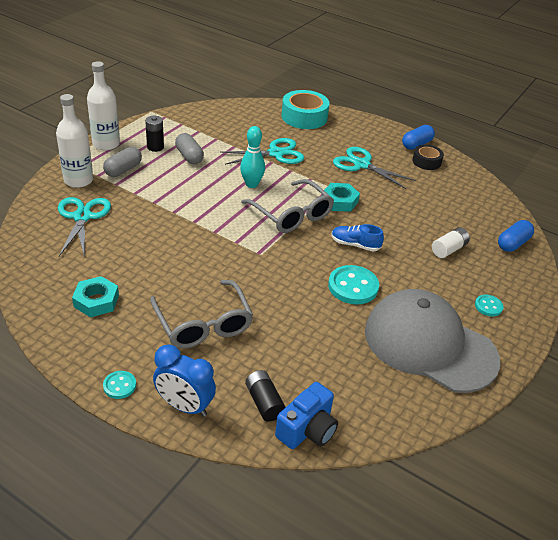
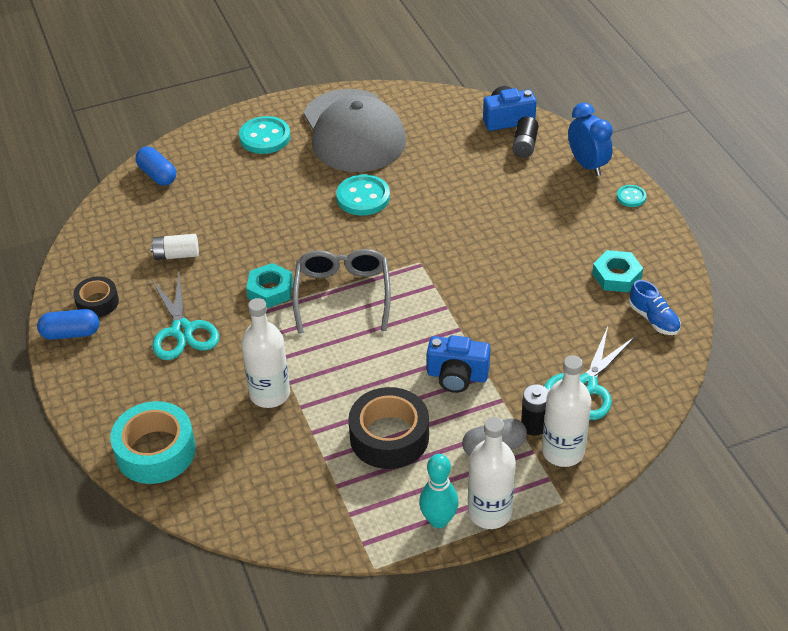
camera: 140 degrees left, 5 degrees up
(155, 147) = (423, 476): black battery -> black battery (534, 425)
(173, 196) = (457, 376): none -> blue camera
(189, 156) = (389, 437): grey capsule -> black tape
(203, 323) = (529, 218): grey glasses -> none
(251, 184) = (348, 355): turquoise bowling pin -> turquoise bowling pin (438, 520)
(276, 153) = (270, 394): turquoise scissors -> white bottle
(355, 245) = (314, 234): blue shoe -> blue shoe (653, 319)
(448, 249) = (228, 194): white battery -> white battery (176, 255)
(488, 306) = (265, 137): turquoise button -> turquoise button, size x1.85
(513, 244) = (157, 175): blue capsule -> blue capsule turned 60 degrees clockwise

